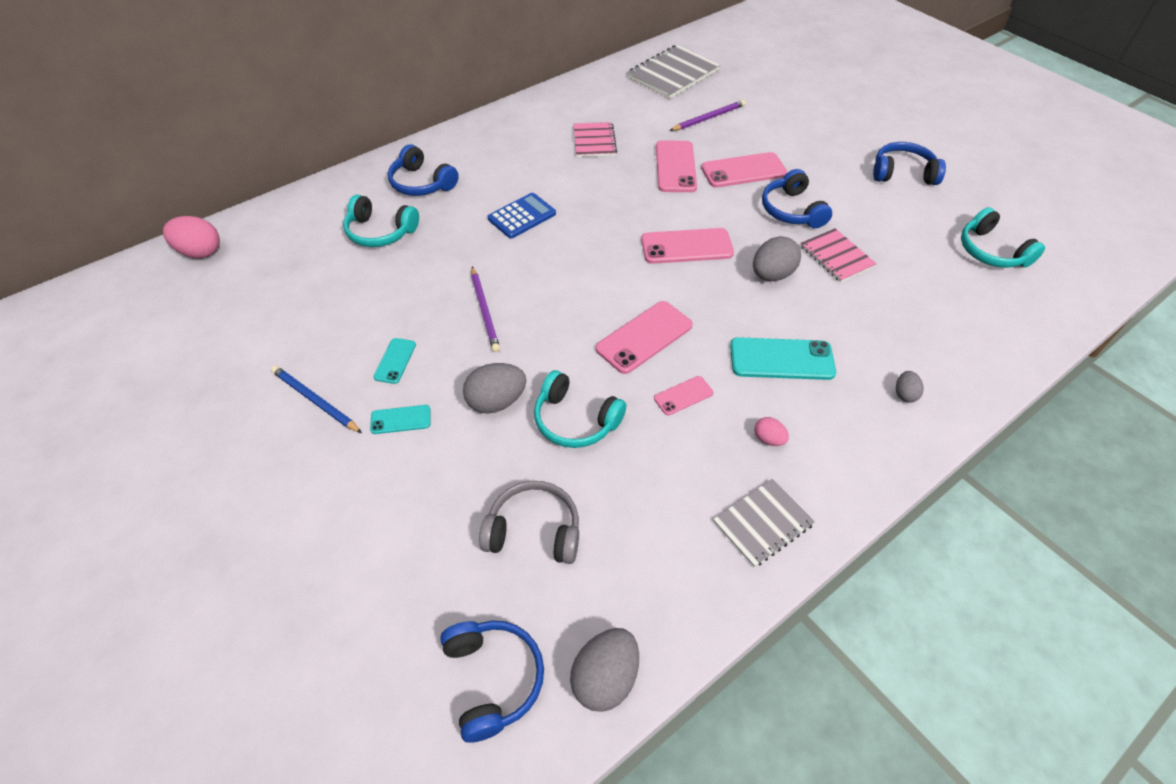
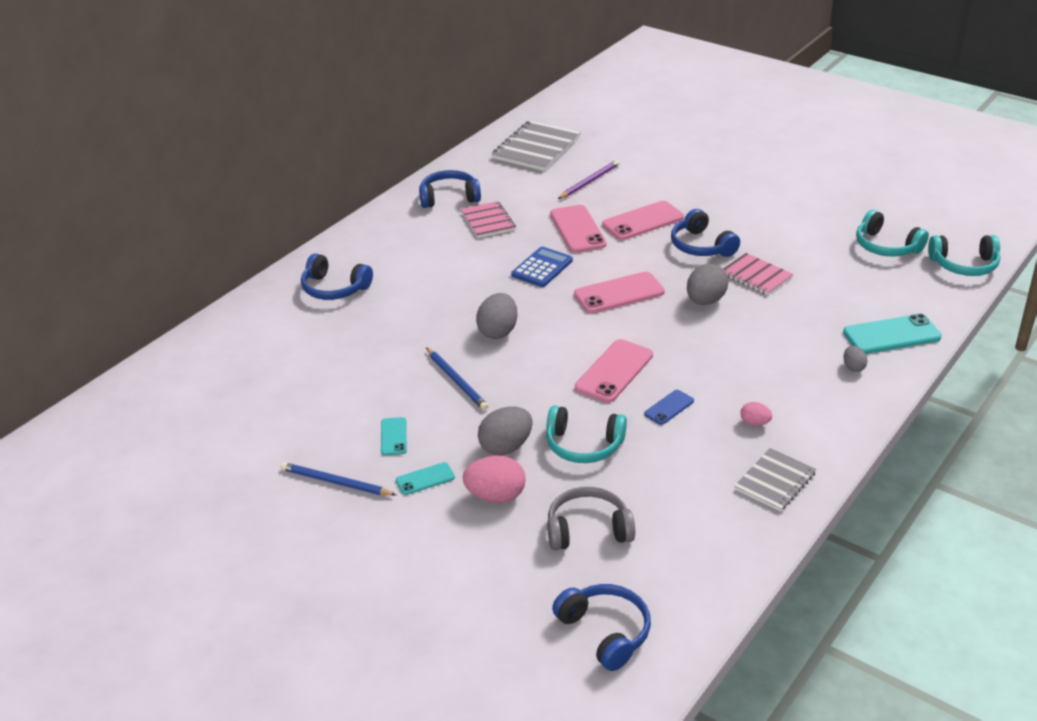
camera: 15 degrees left, 15 degrees down
(200, 252) = (140, 390): pink egg -> pink egg (495, 496)
(380, 232) = (317, 337): turquoise headphones -> turquoise headphones (964, 265)
(485, 311) = (457, 381): purple pencil -> blue pencil
(522, 216) = (450, 298): blue calculator -> blue calculator (542, 268)
(605, 678) = (695, 609): grey egg -> grey egg (498, 331)
(683, 395) = (669, 407): pink phone -> blue phone
(781, 359) = (741, 363): turquoise phone -> turquoise phone (891, 335)
(902, 173) = (787, 197): blue headphones -> blue headphones (449, 197)

